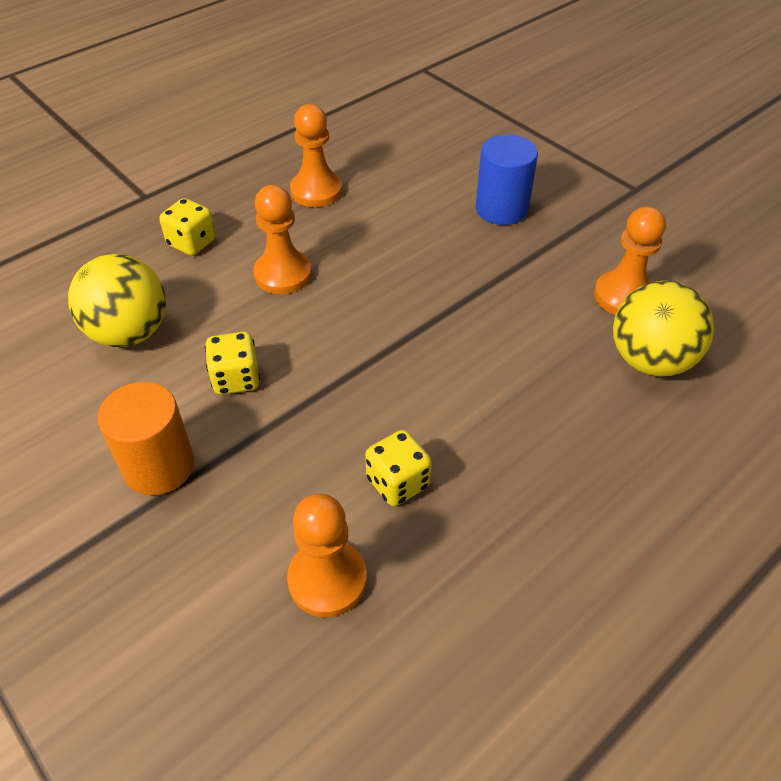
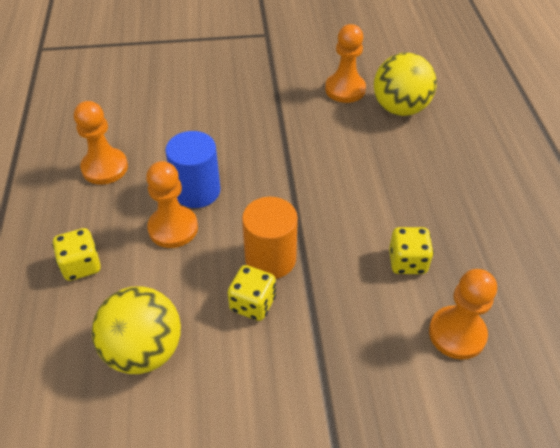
camera: 55 degrees left, 0 degrees up
(159, 466) = (298, 388): orange cylinder -> orange cylinder (270, 259)
(501, 209) = (224, 93): blue cylinder -> blue cylinder (197, 191)

